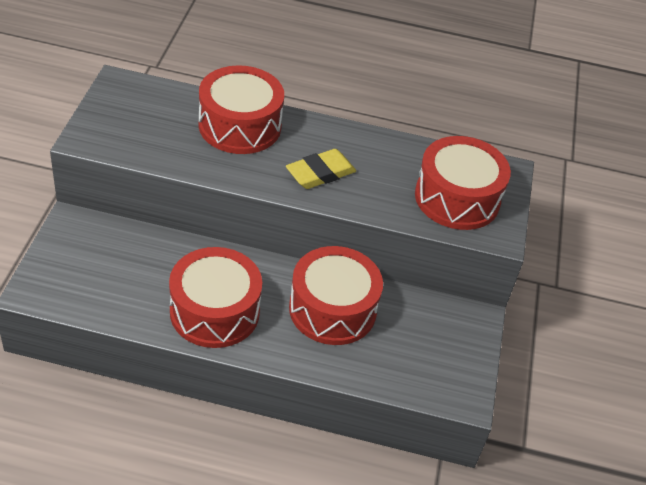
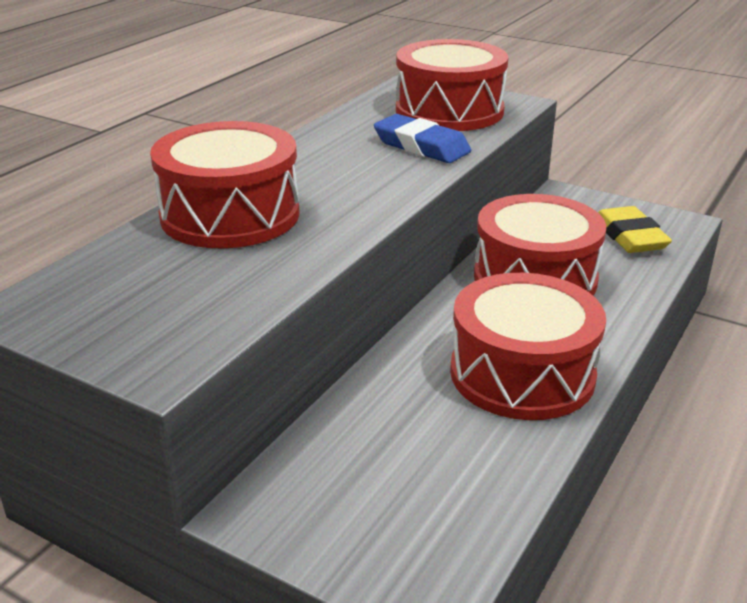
camera: 65 degrees left, 15 degrees down
(320, 173) = (368, 175): yellow eraser -> yellow eraser (630, 236)
(380, 192) = (421, 146): none -> blue eraser

